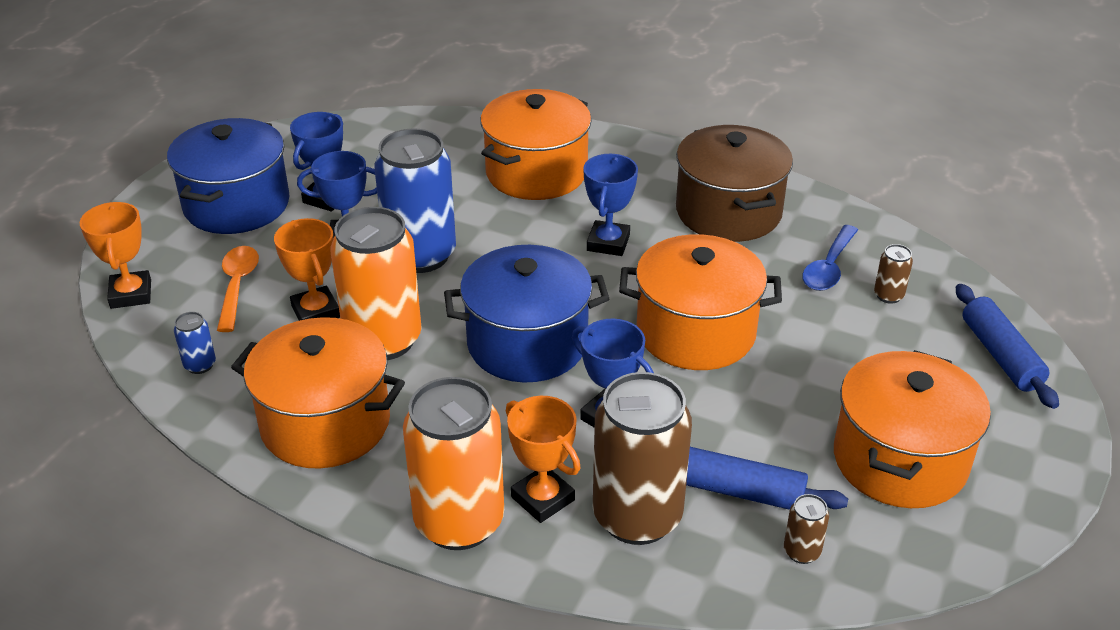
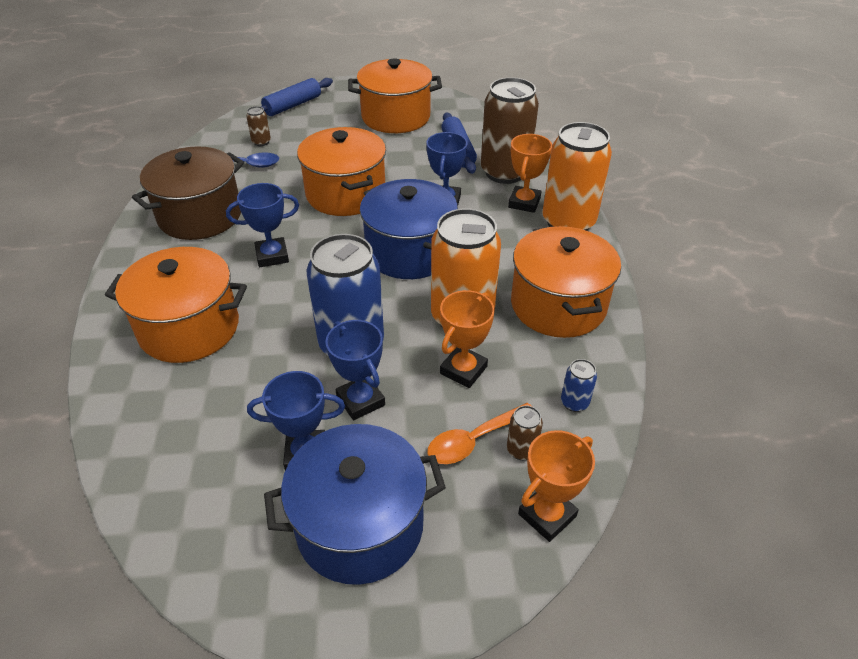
camera: 120 degrees left, 5 degrees up
(801, 552) = (478, 128): brown can -> brown can (521, 450)

